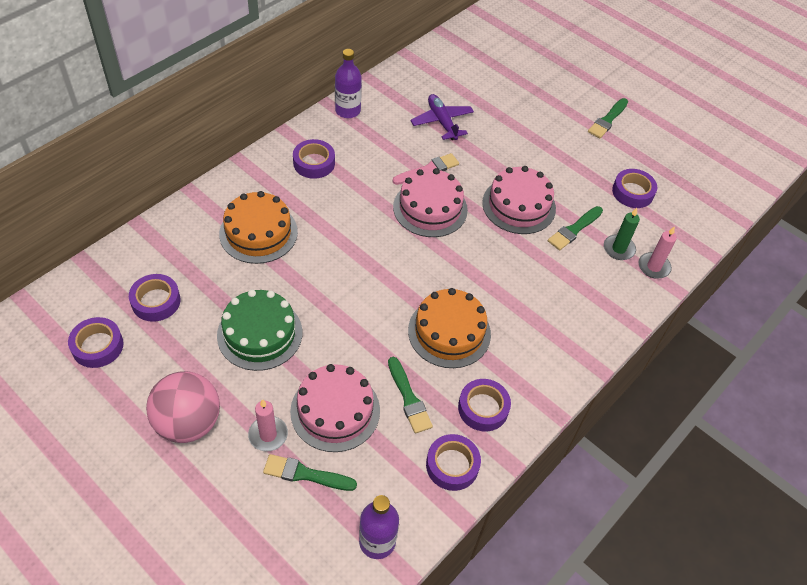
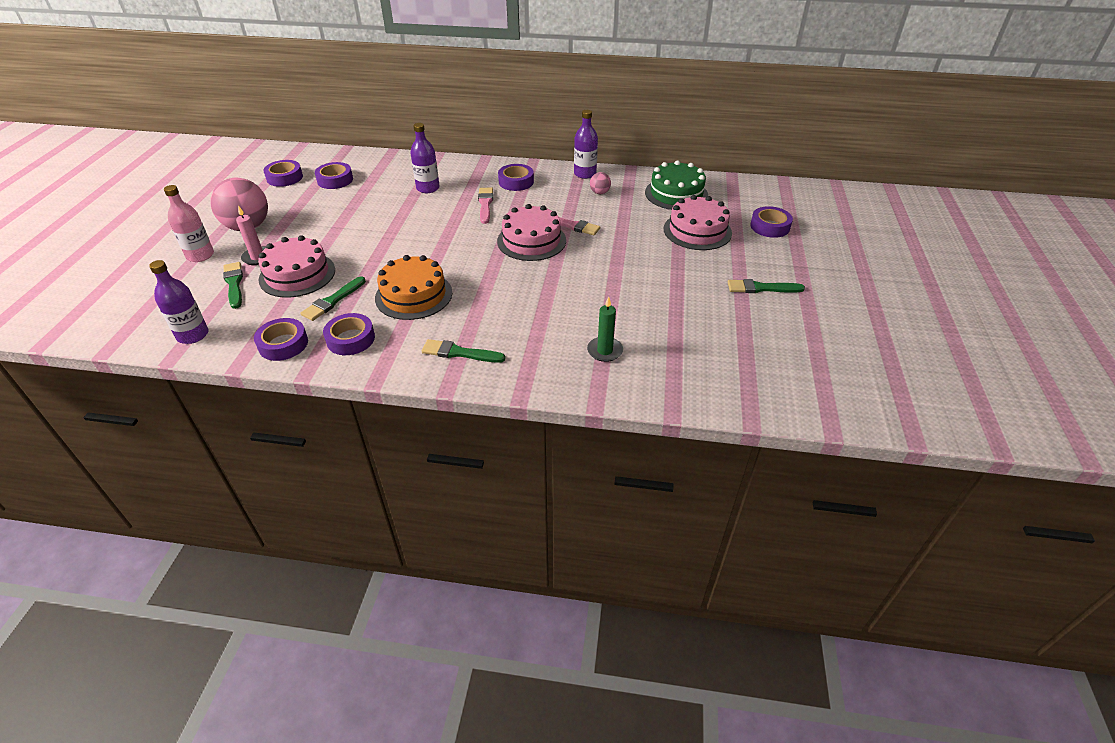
camera: 60 degrees right, 10 degrees down
(213, 490) = (200, 255): none -> pink bottle
(258, 232) = (428, 188): orange cake -> purple bottle
(260, 334) = (340, 222): green cake -> green cake (676, 194)
(335, 206) = (485, 204): none -> pink brush
(391, 121) = (599, 193): none -> pink ball
(442, 122) = (630, 212): purple plane -> none
(519, 205) = (587, 279): pink cake -> pink cake (697, 231)
(574, 230) = (596, 317): green brush -> green brush (459, 353)
(632, 192) = (688, 335): purple tape -> purple tape (770, 226)
(653, 267) = (608, 381): pink candle -> none

